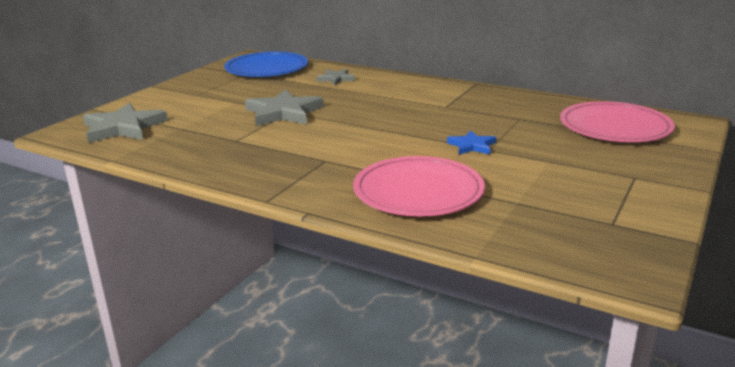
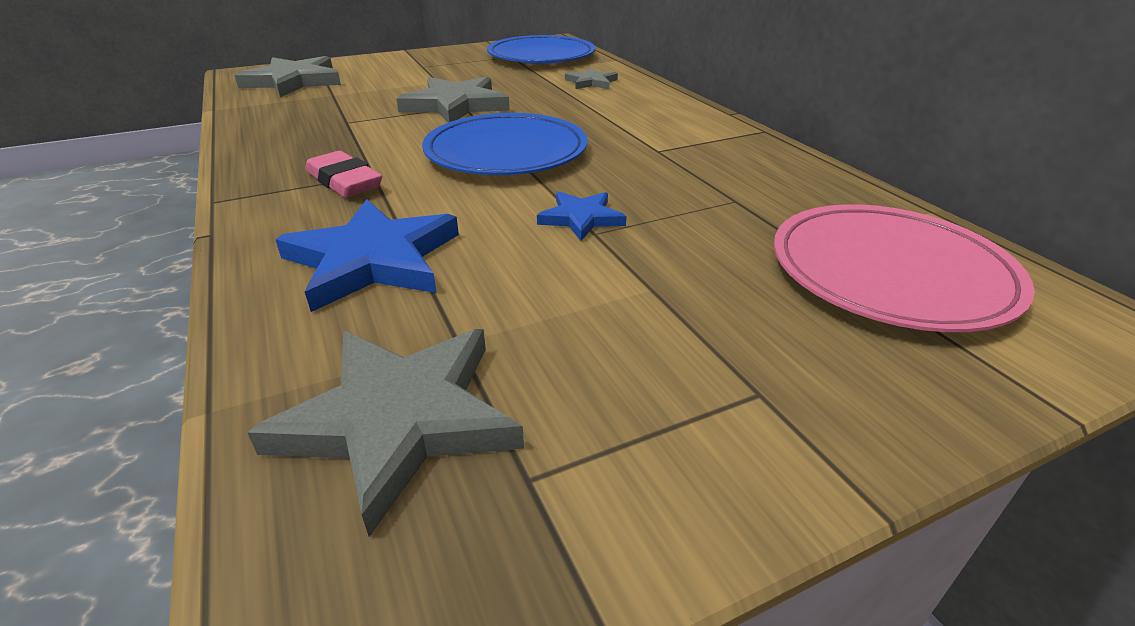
camera: 35 degrees right, 10 degrees up
(318, 168) = (344, 181): none -> pink eraser
(372, 129) = (506, 152): none -> blue plate
(418, 192) = (373, 260): pink plate -> blue star
(546, 229) = (400, 419): none -> grey star

